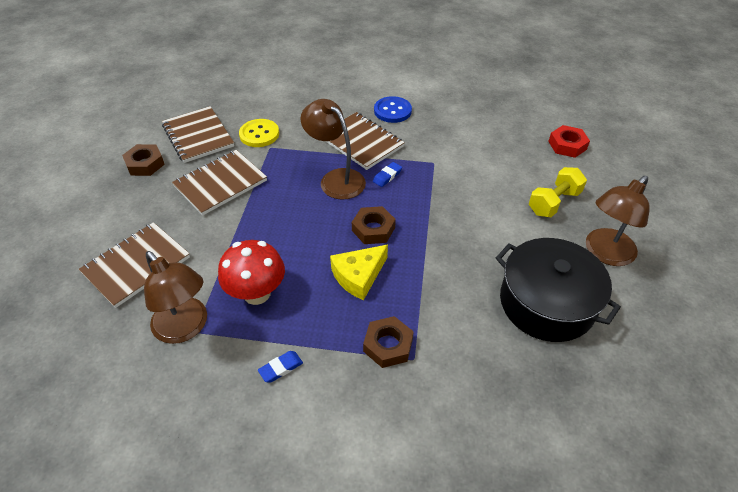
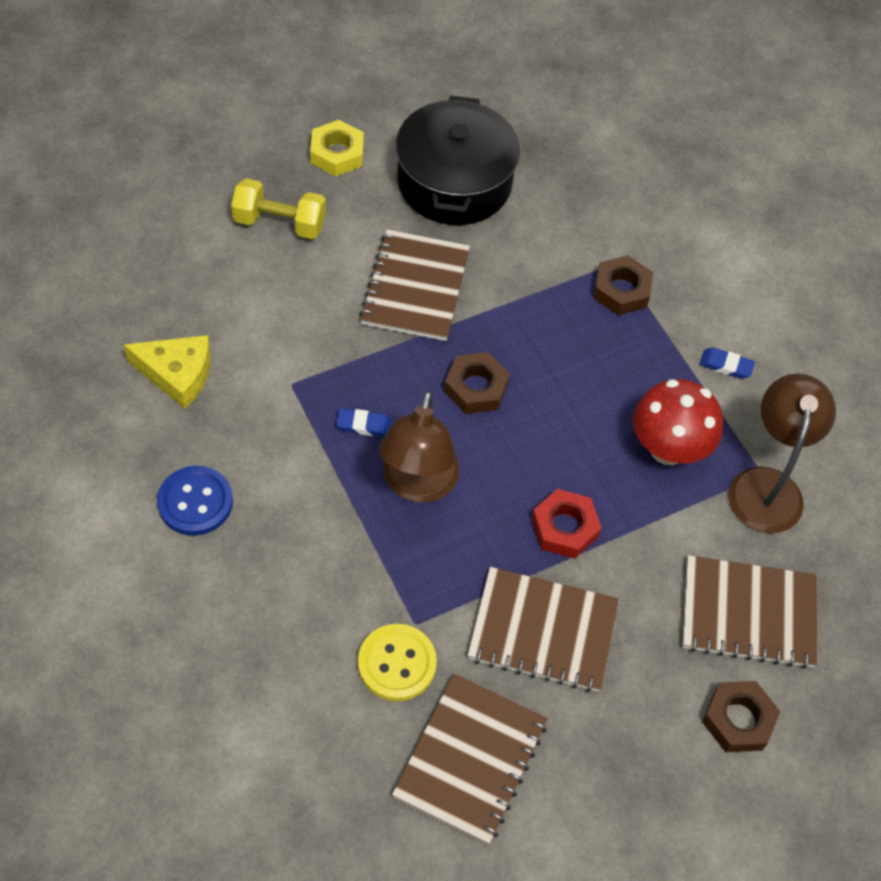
camera: 130 degrees left, 10 degrees up
(145, 164) = (591, 783): brown nut -> brown nut (738, 720)
(358, 276) = (559, 363): yellow cheese -> yellow cheese (177, 374)
(361, 142) = (311, 501): brown notebook -> brown notebook (415, 287)
(567, 145) = (137, 244): red nut -> red nut (564, 528)
(604, 253) = (337, 153): brown lamp -> yellow nut

